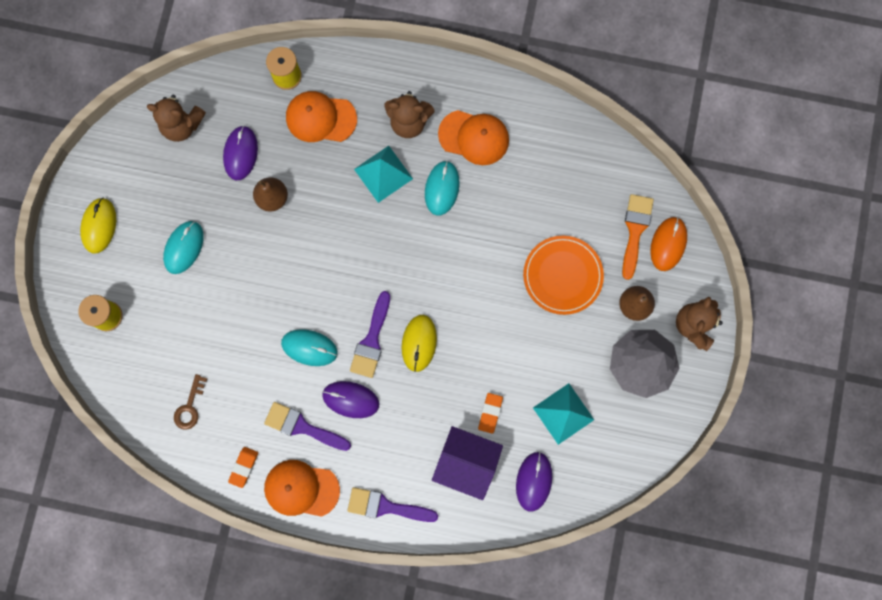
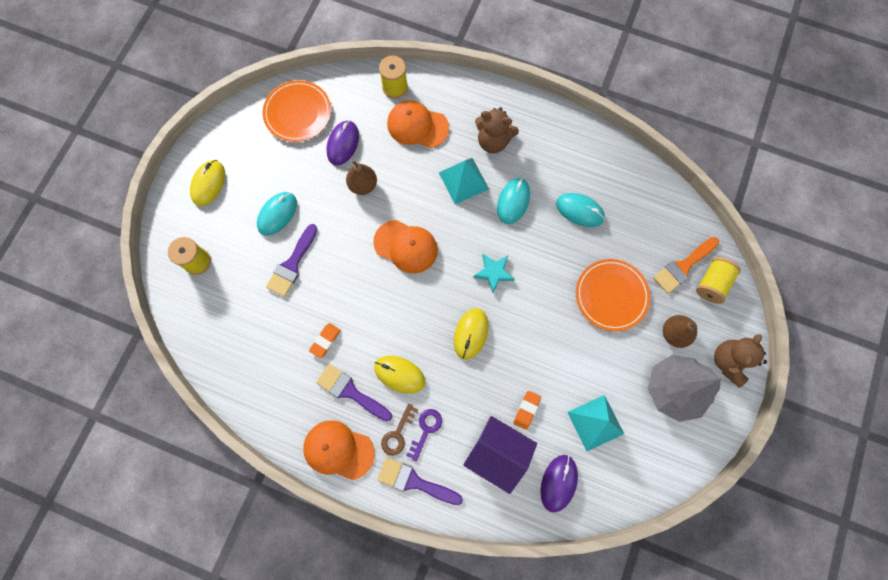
camera: 10 degrees right, 5 degrees down
(182, 125) = (298, 113): brown teddy bear -> orange plate
(190, 407) = (252, 355): brown key -> brown key (398, 434)
(244, 467) = (289, 419): orange eraser -> orange eraser (325, 341)
(309, 348) = (370, 320): turquoise mouse -> turquoise mouse (579, 211)
(351, 399) = (399, 374): purple mouse -> yellow mouse
(371, 340) = (428, 324): purple brush -> purple brush (292, 264)
(388, 452) = (426, 430): none -> purple key
(433, 272) = (494, 273): none -> turquoise star
(474, 137) = (548, 163): orange cap -> orange cap (406, 246)
(635, 230) = (683, 266): orange brush -> orange brush turned 150 degrees counterclockwise
(668, 244) = (712, 284): orange mouse -> yellow spool

